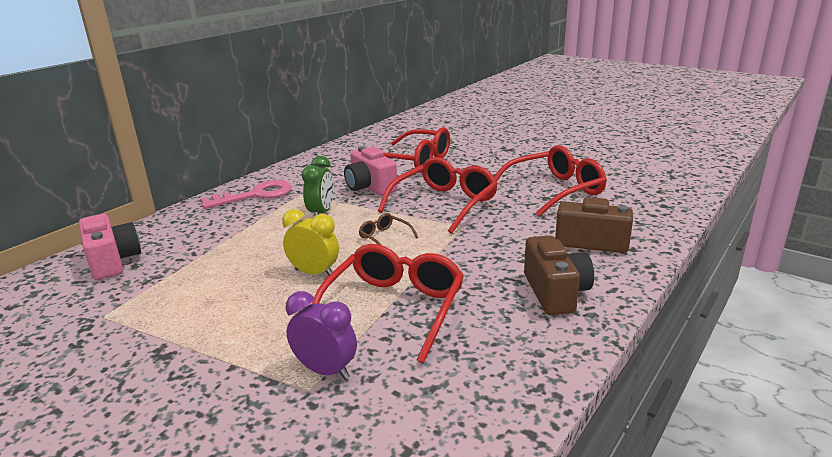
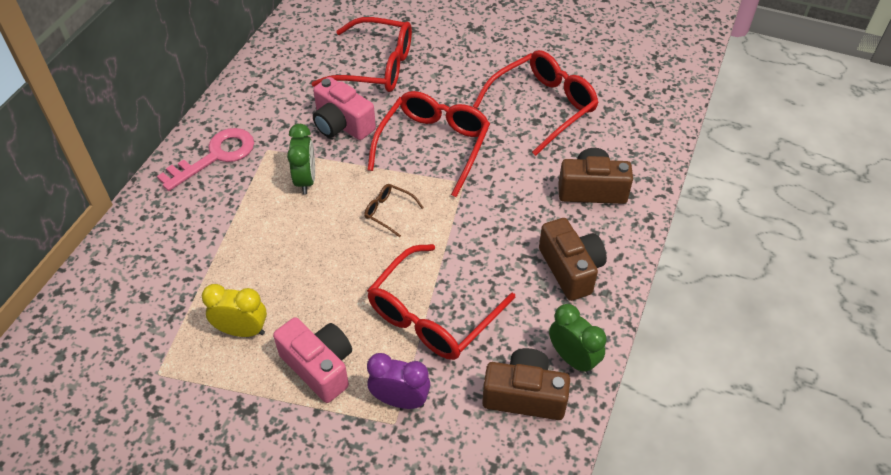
camera: 15 degrees left, 25 degrees up
(113, 261) = (115, 294): pink camera -> pink camera (319, 366)
(314, 273) = (339, 278): yellow clock -> yellow clock (242, 330)
(394, 308) = (433, 315): red glasses -> red glasses turned 150 degrees counterclockwise
(471, 387) = (524, 395): none -> brown camera
(539, 363) = (573, 359): none -> green clock

